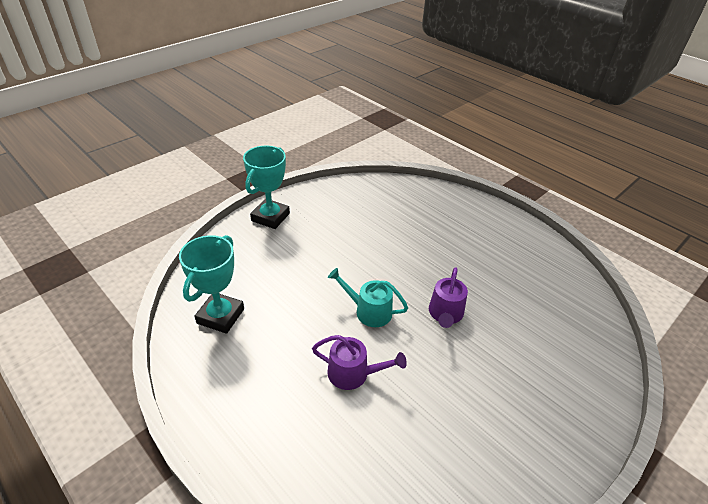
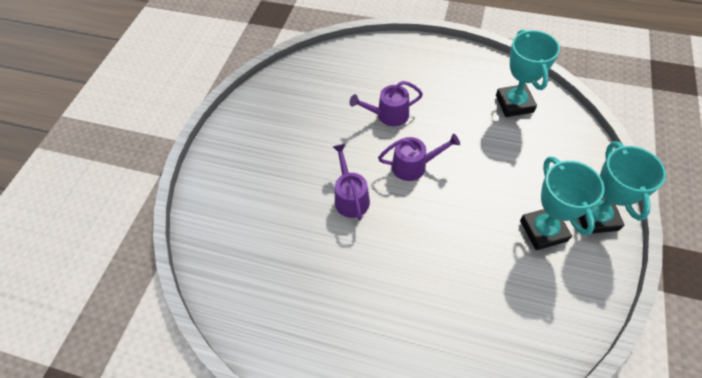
camera: 155 degrees right, 15 degrees up
(313, 226) = (543, 230): none -> turquoise trophy
(369, 311) = (413, 166): turquoise watering can -> purple watering can

